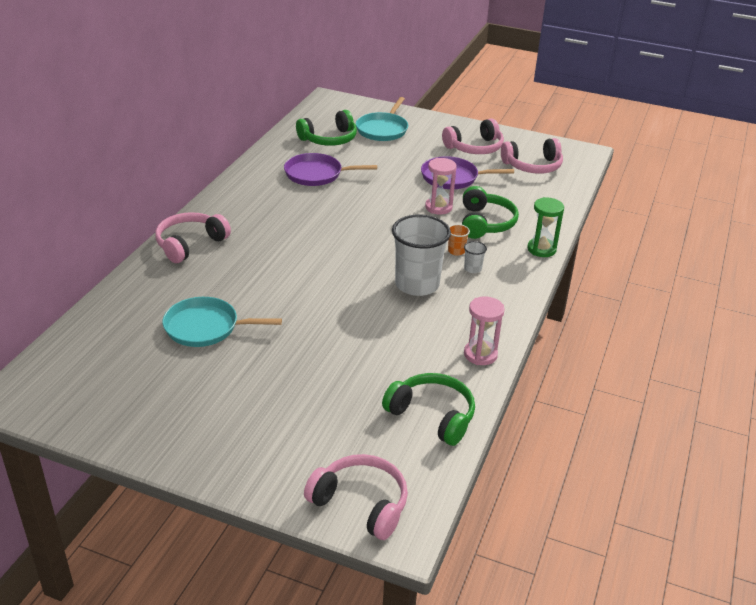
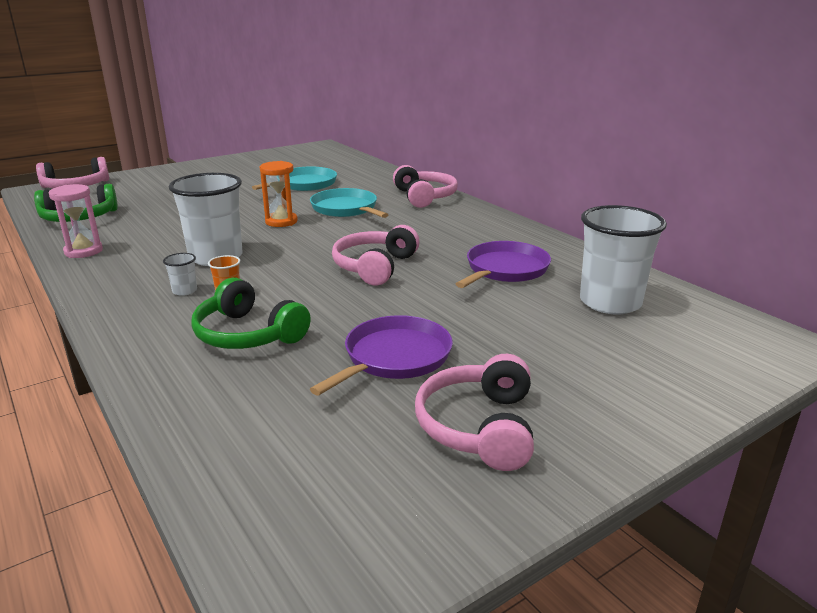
camera: 125 degrees right, 10 degrees down
(321, 290) = (281, 221): none -> orange hourglass
(329, 139) = (610, 302): green headphones -> white cup
(383, 129) = (623, 355): turquoise pan -> turquoise pan (346, 209)
(438, 207) = (330, 316): pink hourglass -> none
(533, 166) = (337, 468): pink headphones -> pink headphones (375, 267)
(541, 249) = (131, 349): green hourglass -> none

